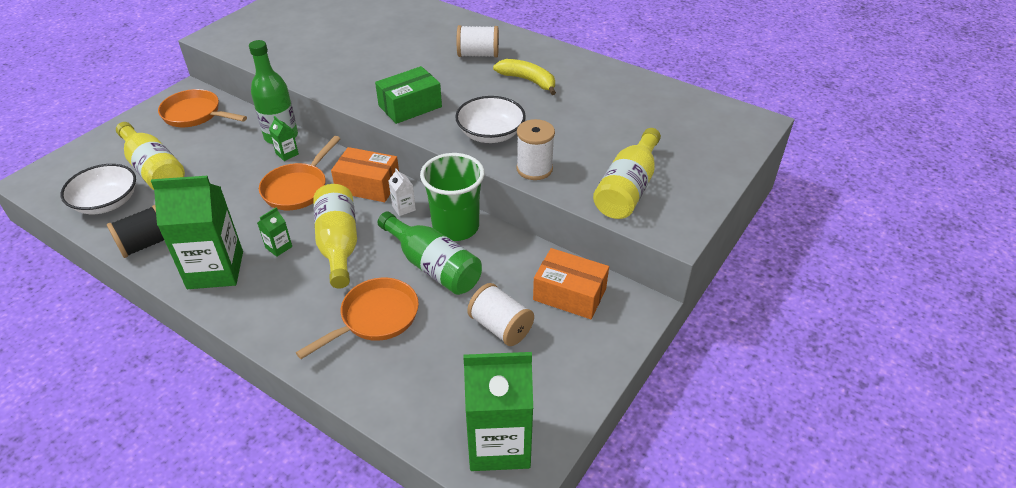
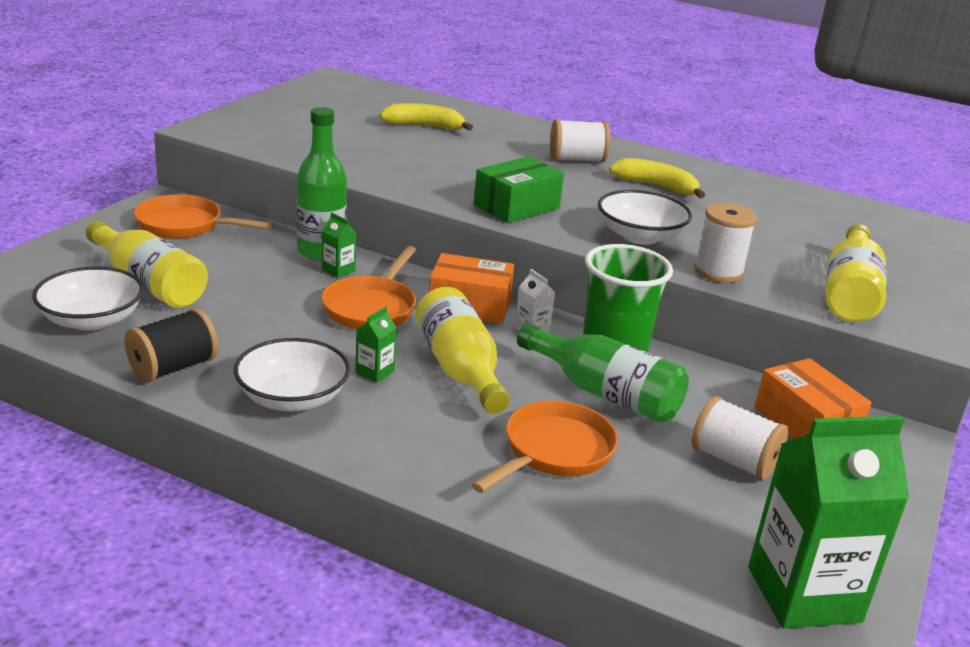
camera: 10 degrees left, 15 degrees down
(215, 270) = (292, 398): green carton -> white bowl
(376, 25) = (424, 126): none -> yellow banana
(569, 294) = (806, 424): orange box -> orange box turned 45 degrees clockwise

